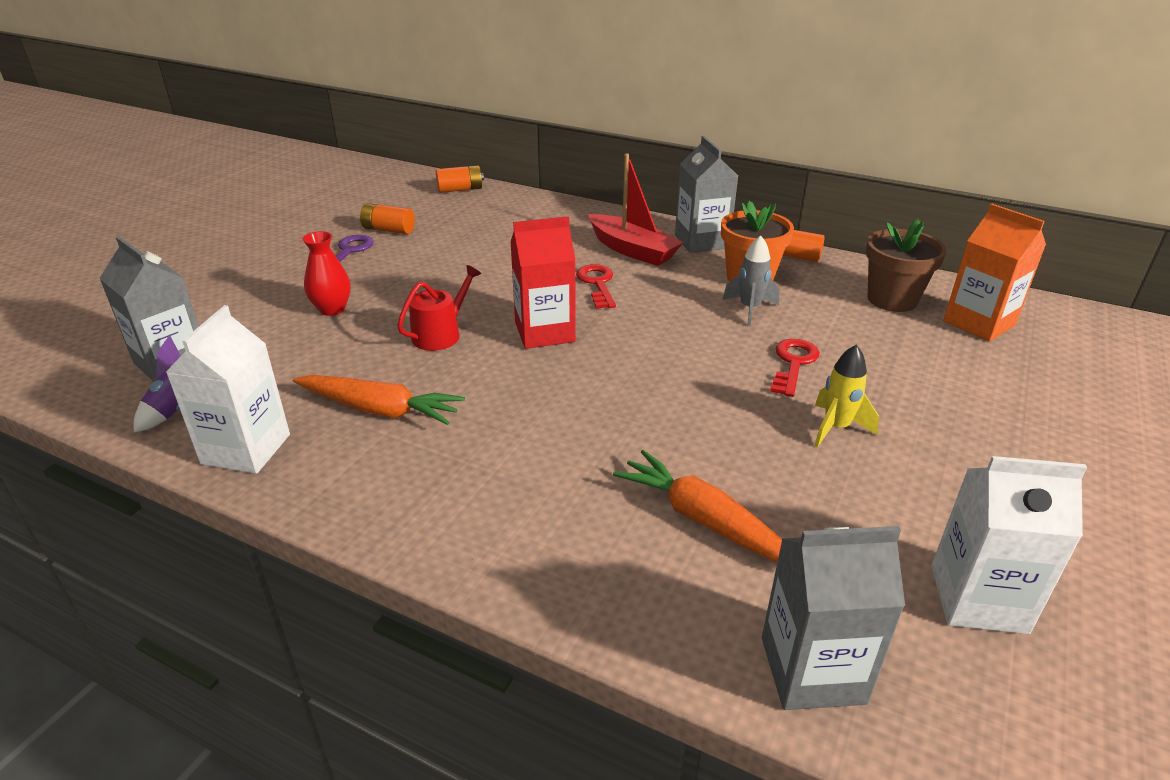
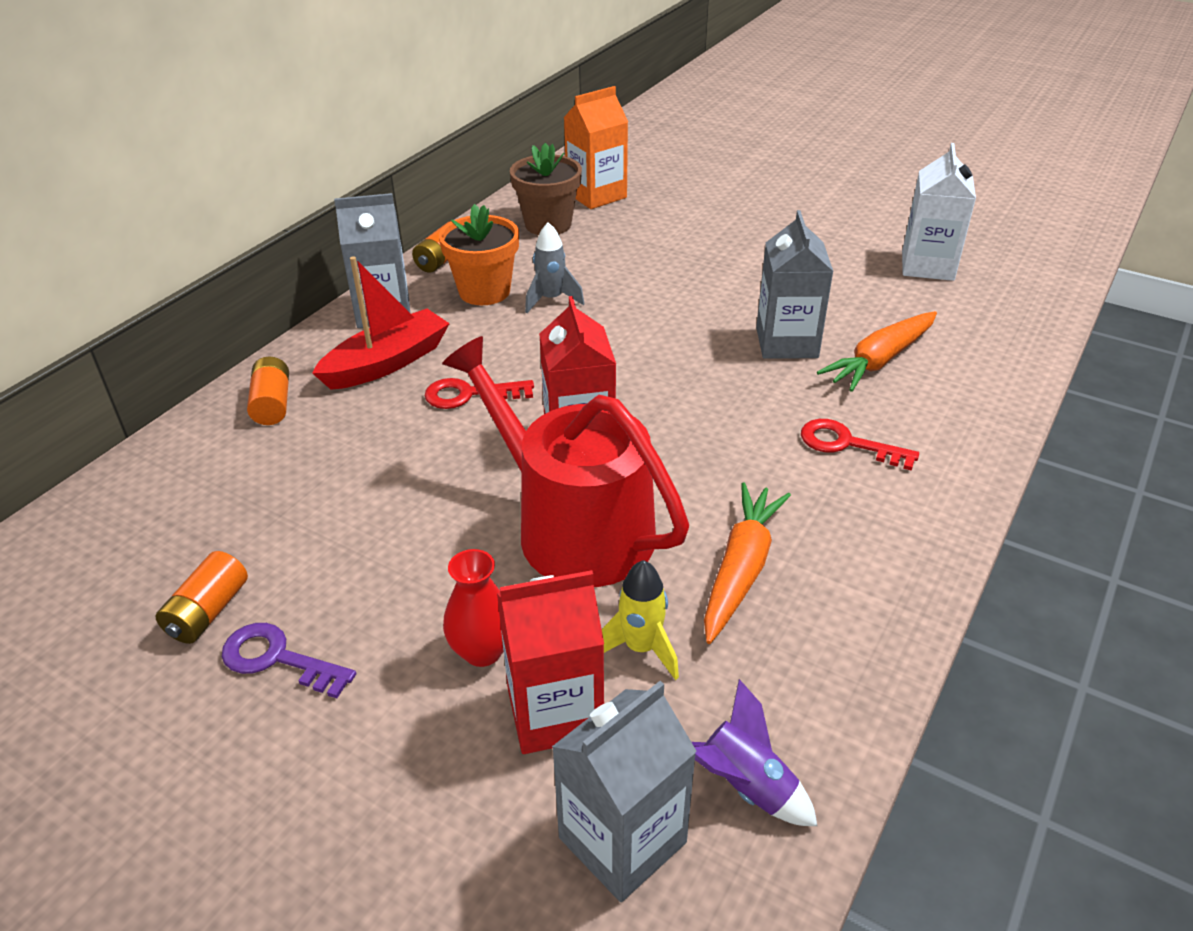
camera: 85 degrees left, 5 degrees up
(246, 449) = (830, 686): white carton -> none
(274, 336) = (555, 712): none -> red carton
(441, 334) = (572, 526): red watering can -> red watering can, size x2.11
(460, 189) = (74, 529): orange battery -> orange battery (272, 404)
(793, 363) = (655, 290): red key -> red key (847, 444)
(812, 670) = (1010, 334): grey carton -> grey carton (786, 343)
(836, 428) = (752, 285): yellow rocket -> yellow rocket (640, 648)

